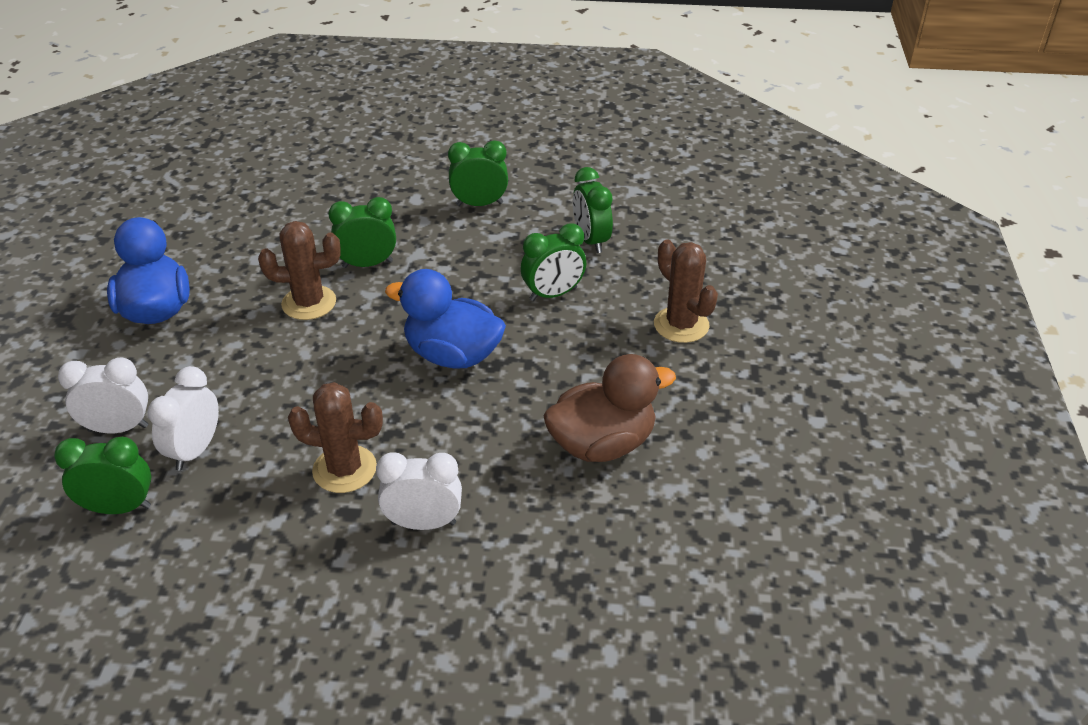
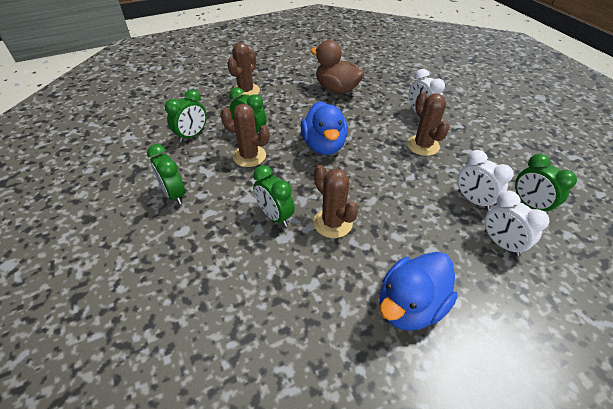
camera: 120 degrees left, 5 degrees up
(195, 450) = (473, 200): white clock -> white clock turned 60 degrees clockwise
(496, 277) = (249, 156): none -> brown cactus

